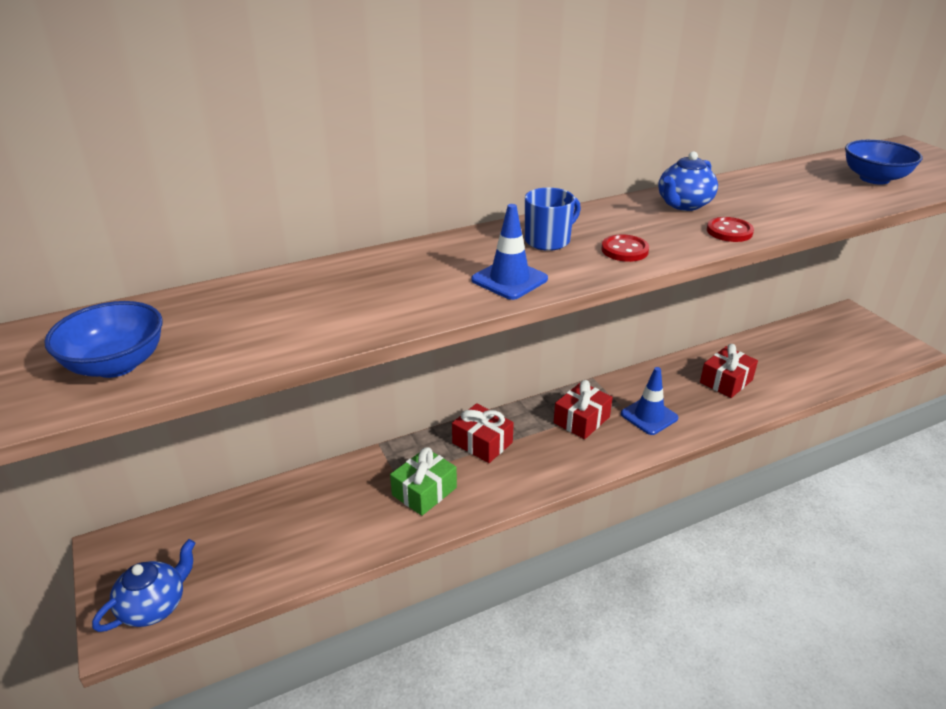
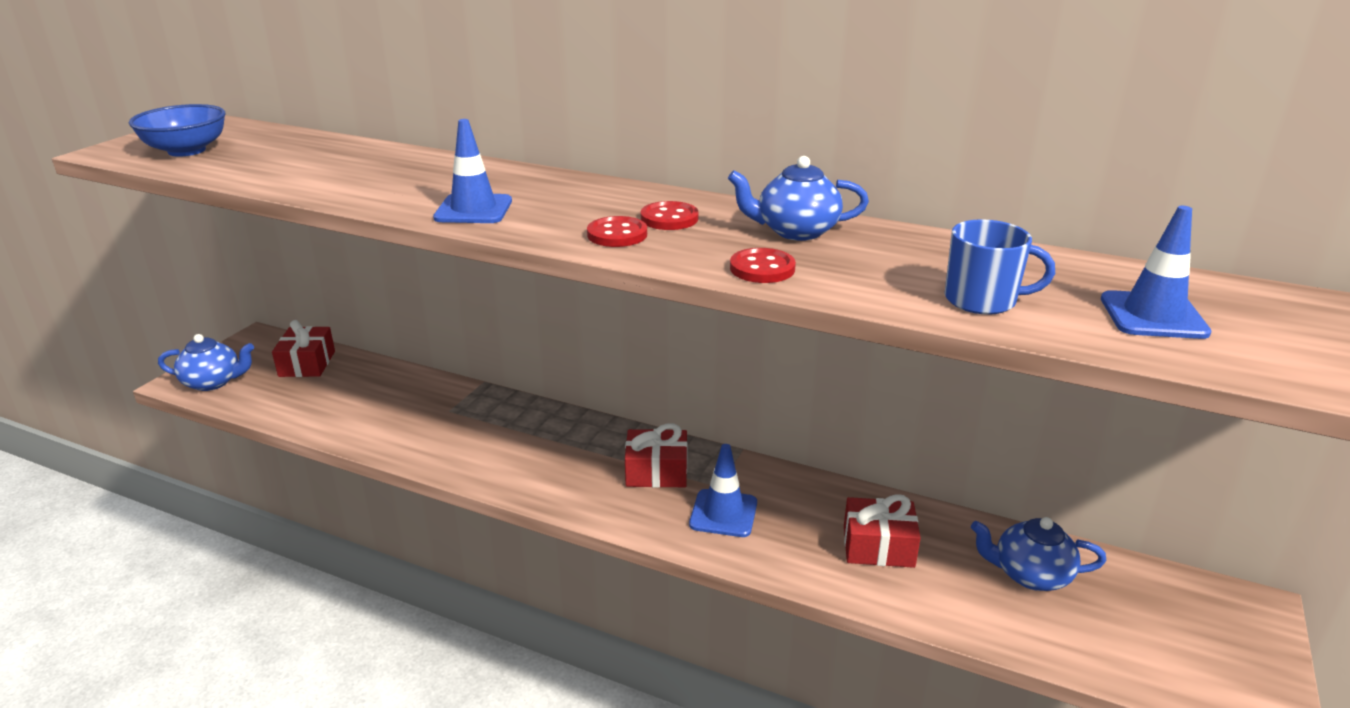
camera: 50 degrees right, 5 degrees down
(424, 491) = (444, 431): green gift -> none
(482, 443) = (547, 430): red gift -> red gift (307, 364)
(548, 240) = (584, 201): blue mug -> blue mug (982, 300)
(617, 227) = (669, 218): none -> red button
(785, 351) = (1030, 575): none -> blue teapot
(874, 179) = (1153, 316): blue bowl -> blue traffic cone

